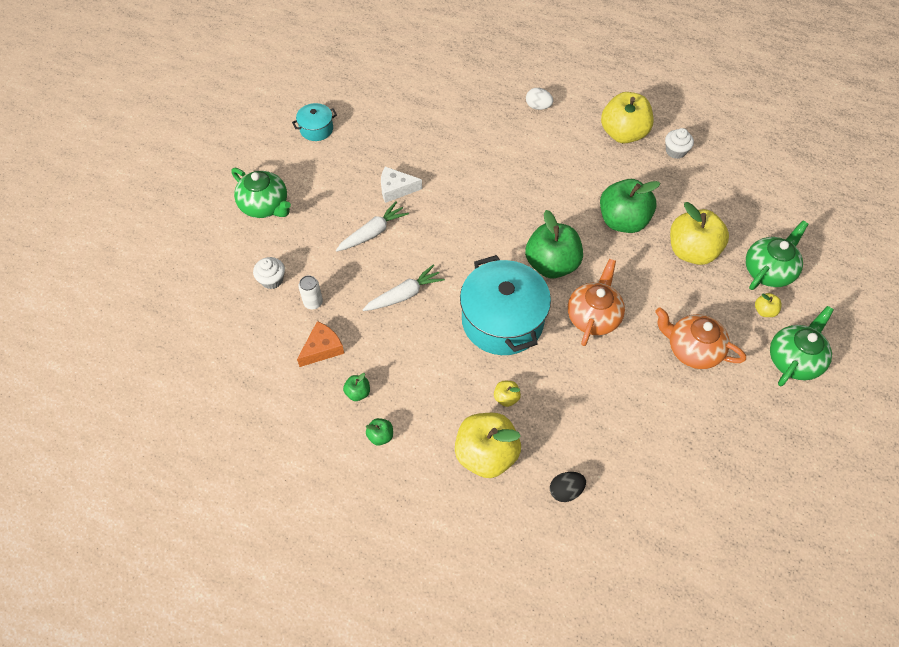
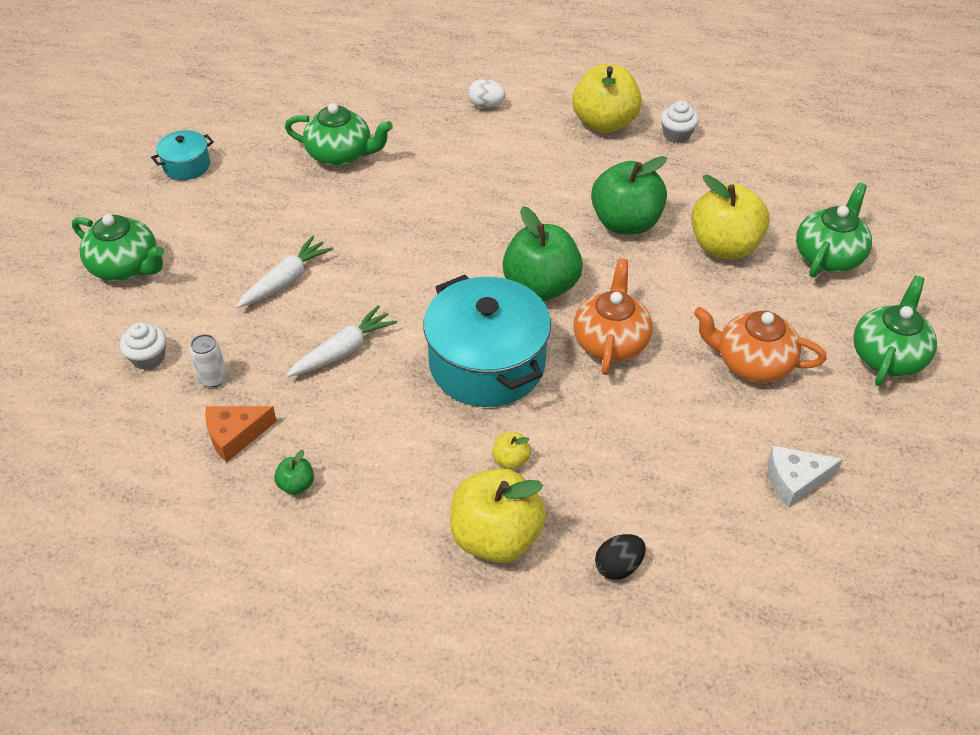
camera: 10 degrees left, 10 degrees down
(322, 348) = (235, 435): orange cheese -> orange cheese turned 150 degrees counterclockwise
(380, 436) = (339, 537): green apple -> none
(396, 189) = (310, 223): white cheese -> white cheese (795, 480)
(426, 135) = (341, 155): none -> green teapot
(764, 311) = (835, 304): yellow apple -> none

